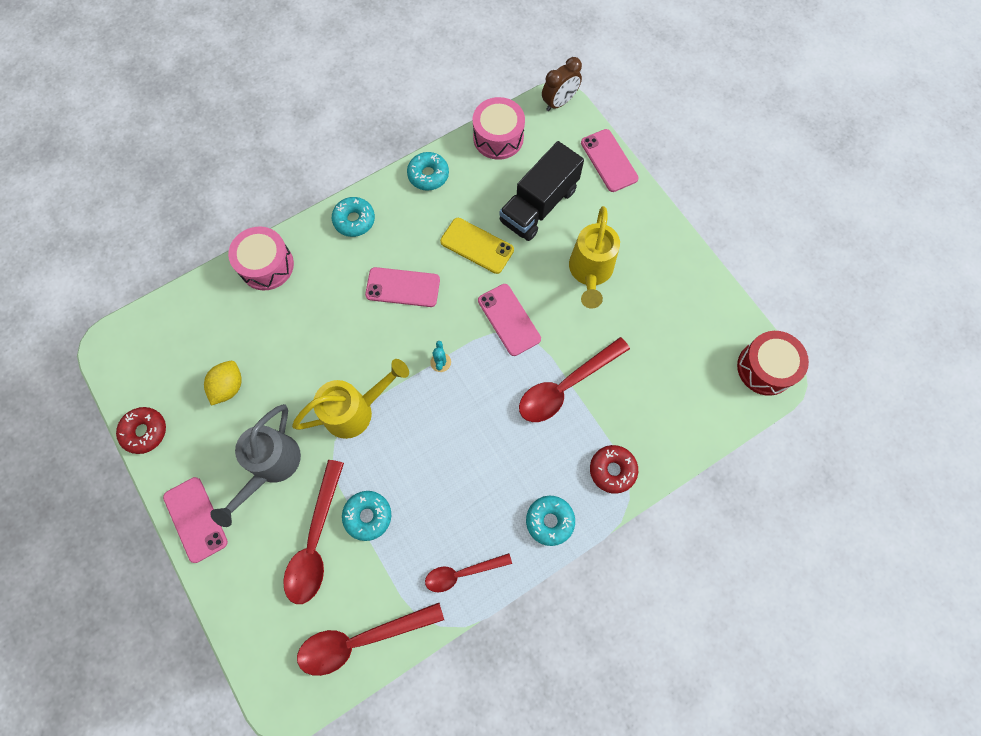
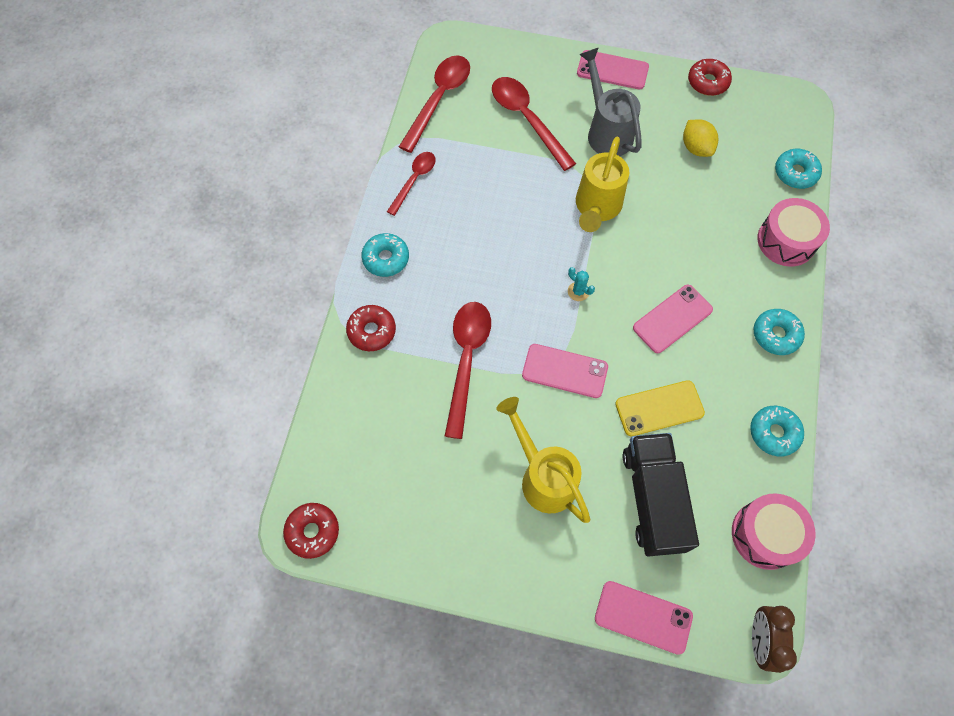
camera: 135 degrees right, 5 degrees down
(368, 516) = (511, 158): turquoise donut -> turquoise donut (795, 173)
(765, 368) = (313, 531): red drum -> red donut

